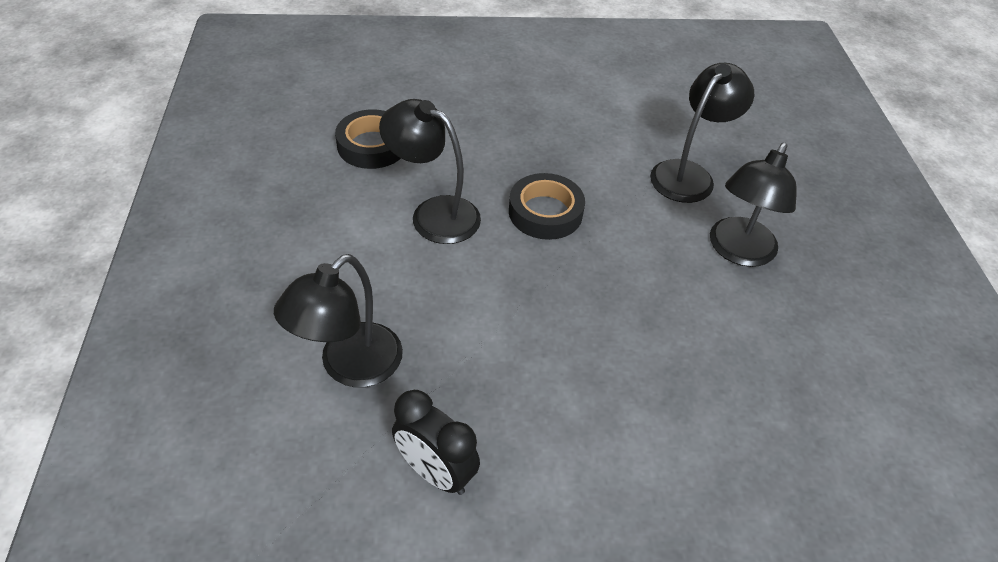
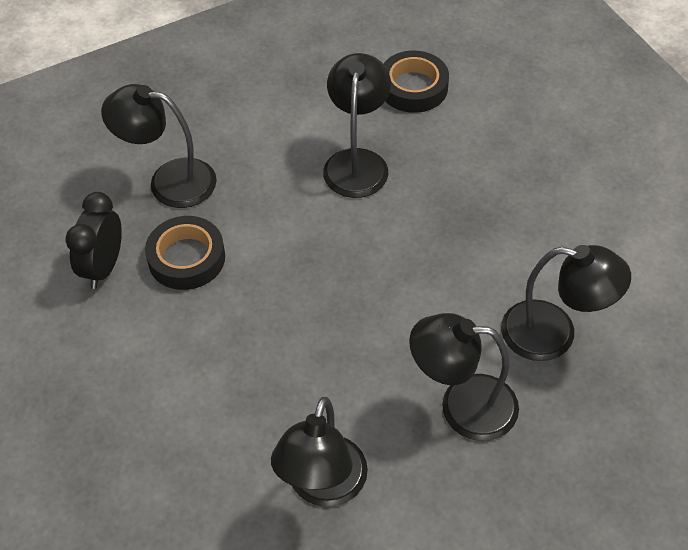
camera: 70 degrees right, 5 degrees up
(545, 212) = (412, 237): black tape -> black tape (186, 258)
(793, 375) = (323, 487): none -> black lamp

